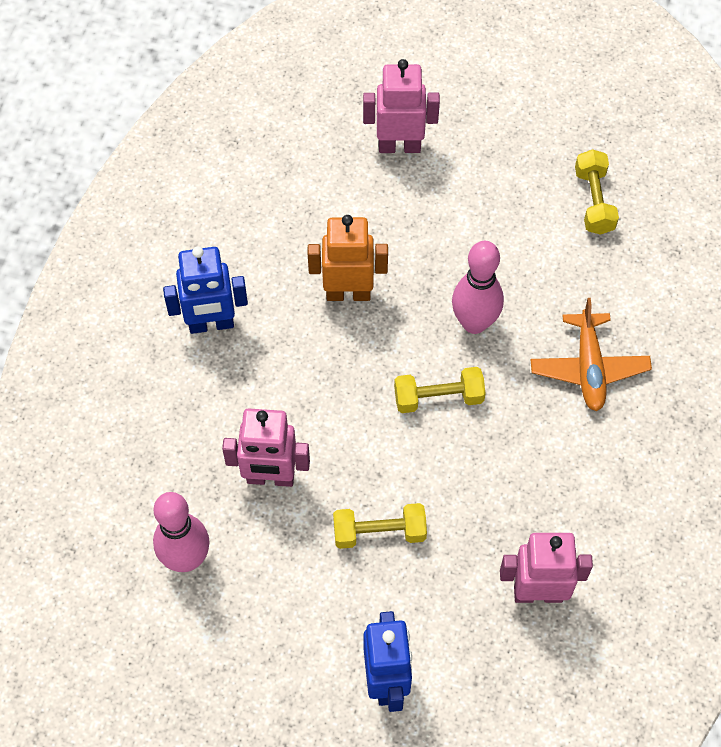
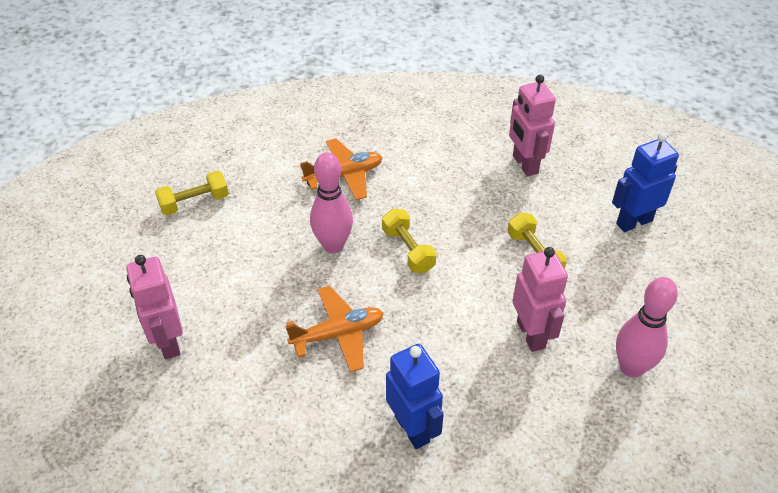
camera: 110 degrees left, 15 degrees down
(348, 293) = (338, 334): orange robot -> orange plane

